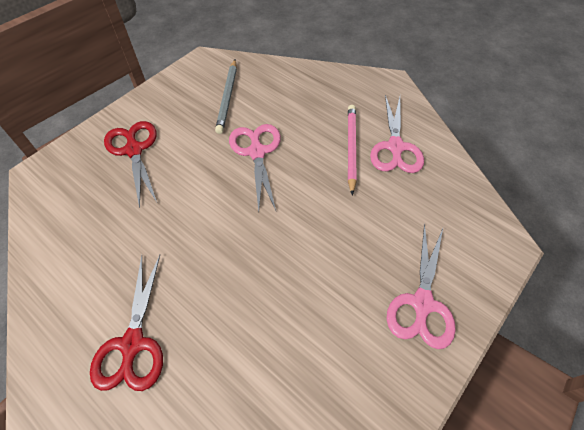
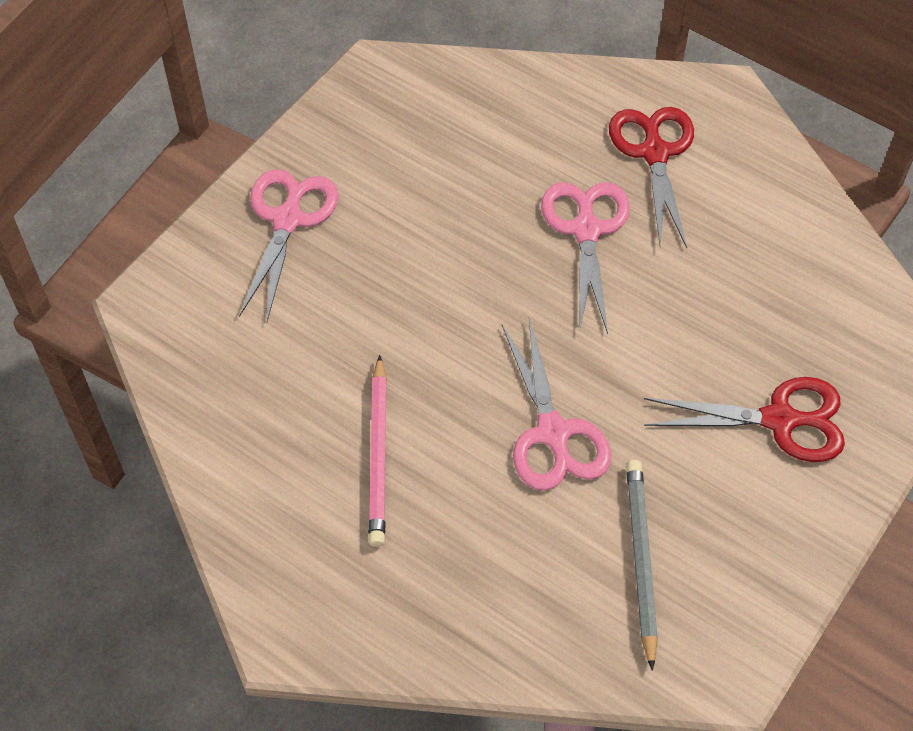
camera: 175 degrees right, 0 degrees up
(134, 150) = (779, 420): red scissors -> red scissors turned 60 degrees counterclockwise
(395, 147) = (295, 464): pink scissors -> pink scissors (586, 230)

